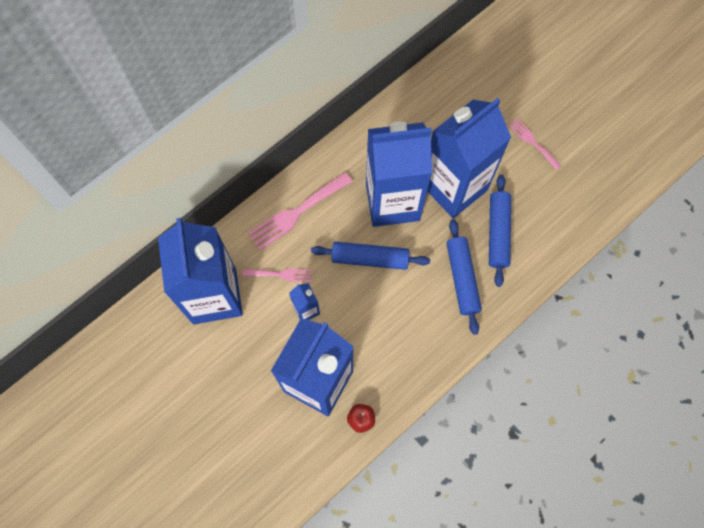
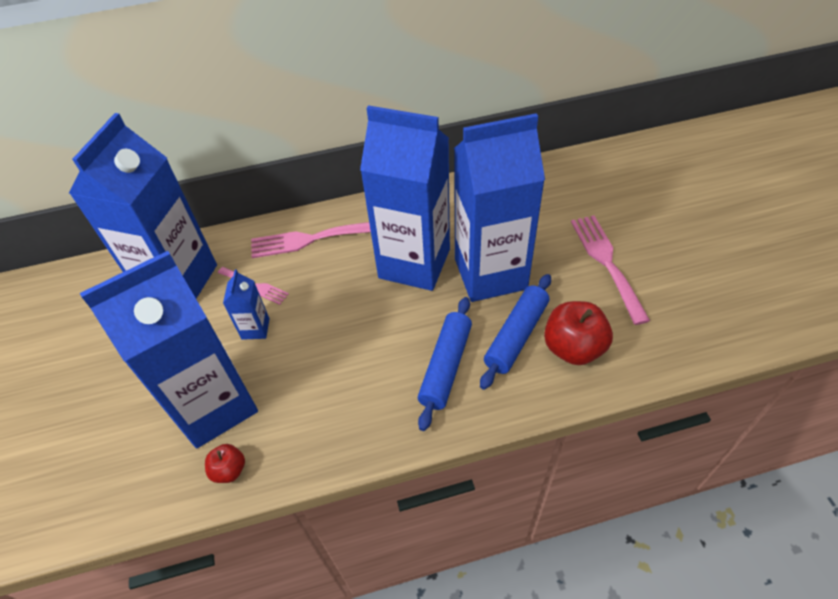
camera: 30 degrees right, 20 degrees down
(370, 258) = (355, 306): blue rolling pin -> none
(532, 142) = (606, 262): pink fork -> pink fork, size x1.73
(540, 226) = (573, 348): none -> red apple

